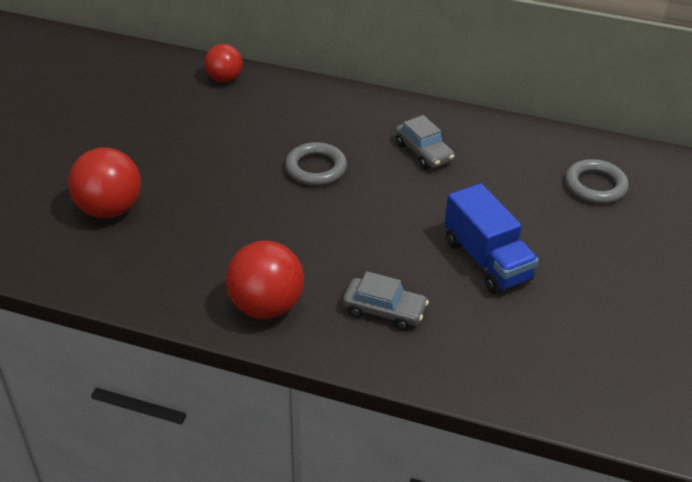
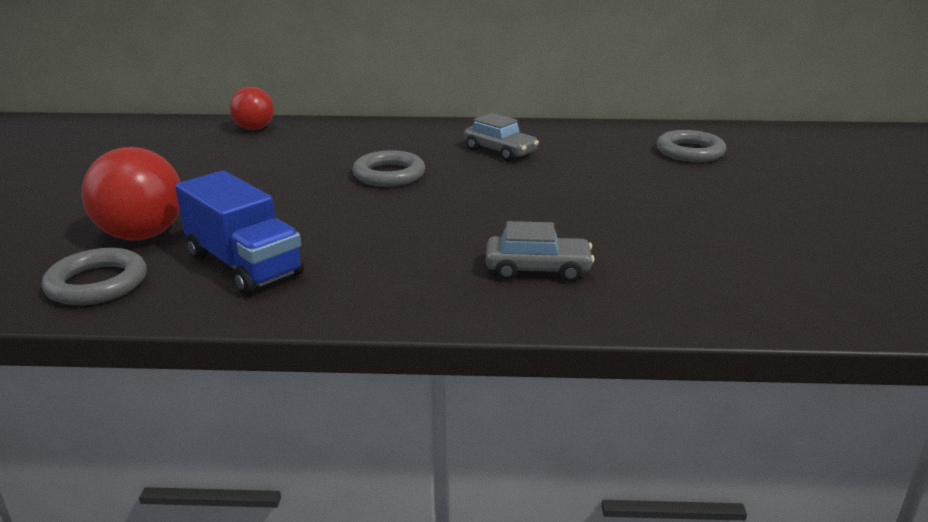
camera: 15 degrees left, 15 degrees down
(72, 257) = (97, 283): none -> grey ring
(266, 306) = (386, 288): red ball -> none
(486, 260) = (624, 214): blue truck -> blue truck (244, 265)

